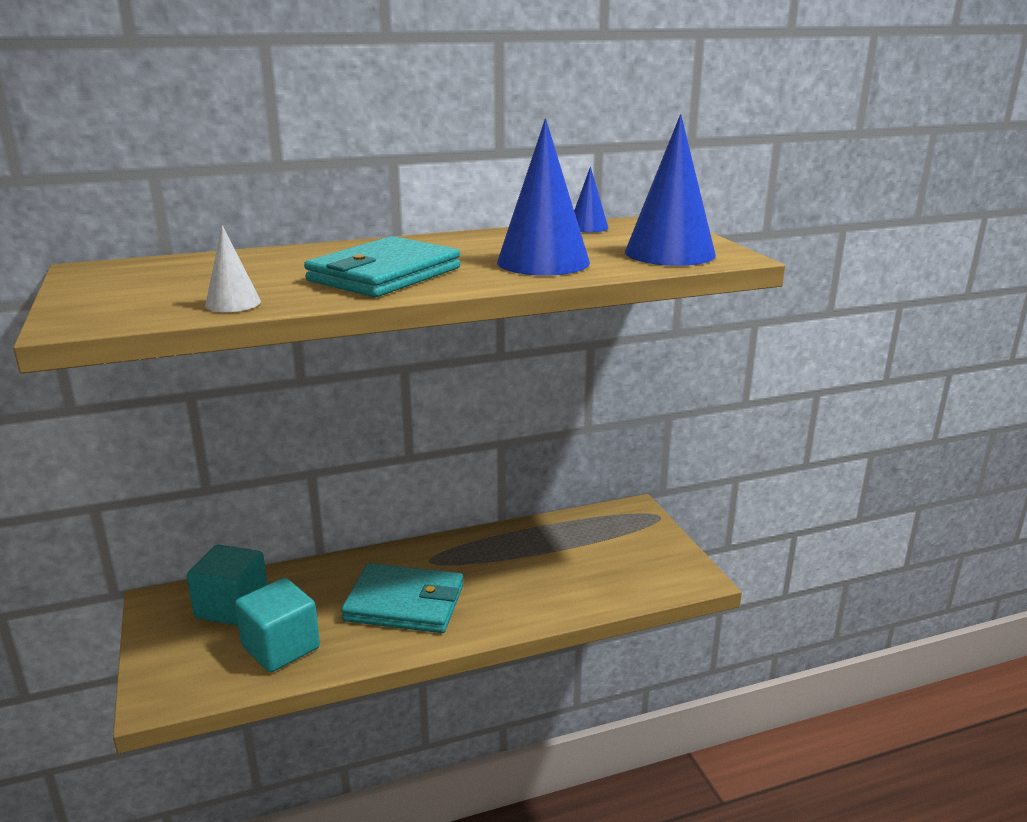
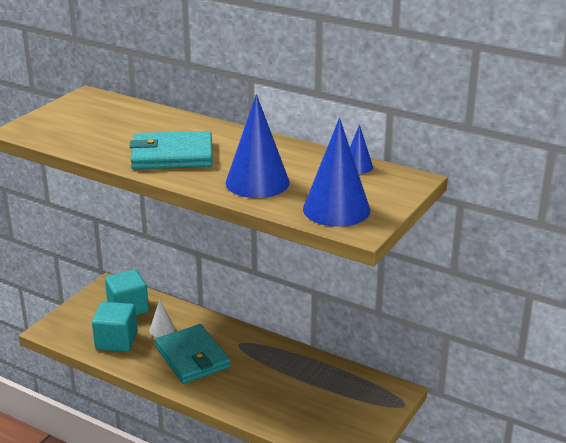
camera: 50 degrees right, 5 degrees up
(233, 303) = (82, 145): white cone -> white cone (162, 329)

